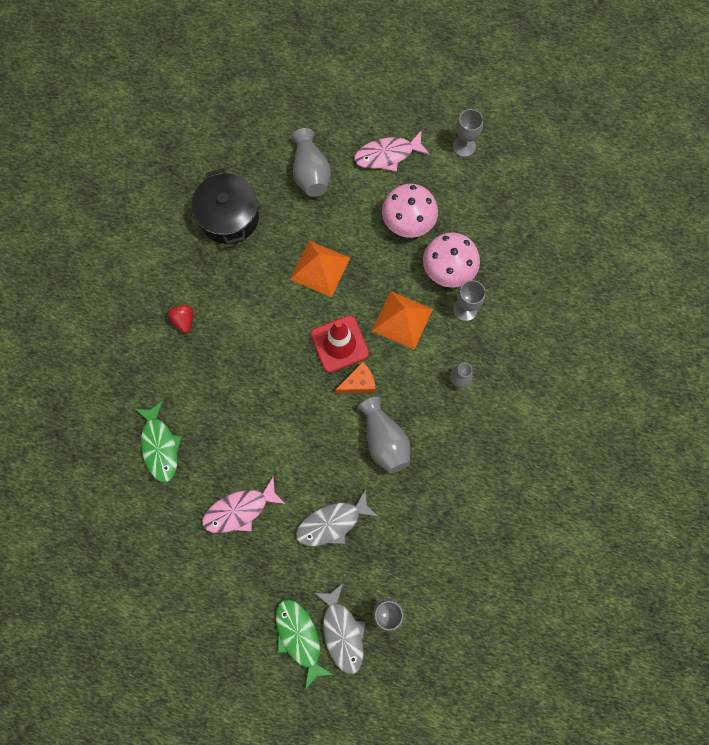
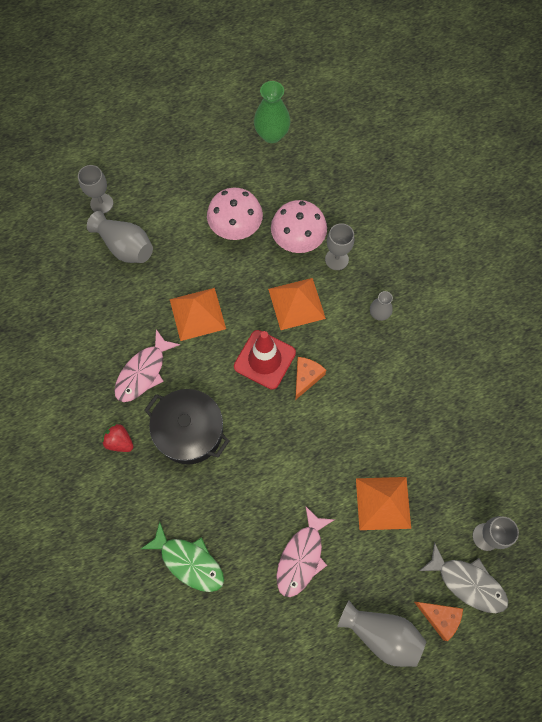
camera: 40 degrees left, 5 degrees down
(229, 217) = (86, 330): black pot -> black pot (189, 432)
(299, 637) = (439, 617): green fish -> orange cheese
(332, 523) = (383, 503): grey fish -> orange pyramid
(384, 440) = (365, 405): grey vase -> grey vase (381, 634)
(387, 155) = (175, 190): pink fish -> pink fish (143, 372)
(464, 146) = (229, 142): grey goblet -> grey goblet (101, 203)
(504, 166) = (272, 135): none -> green vase

